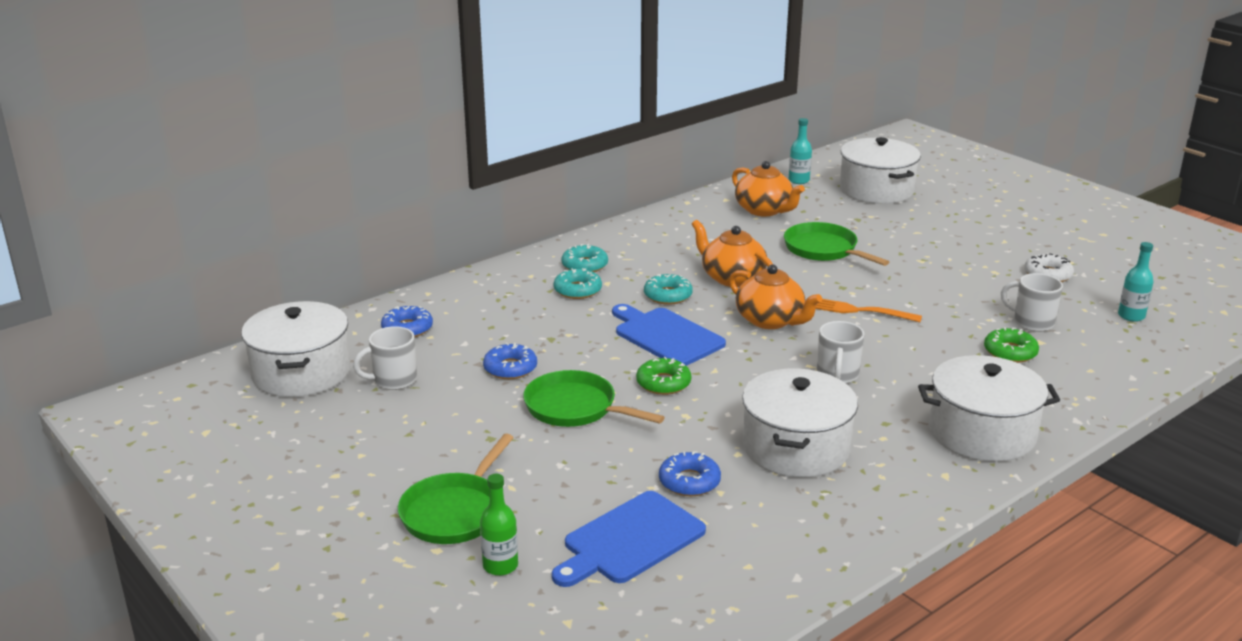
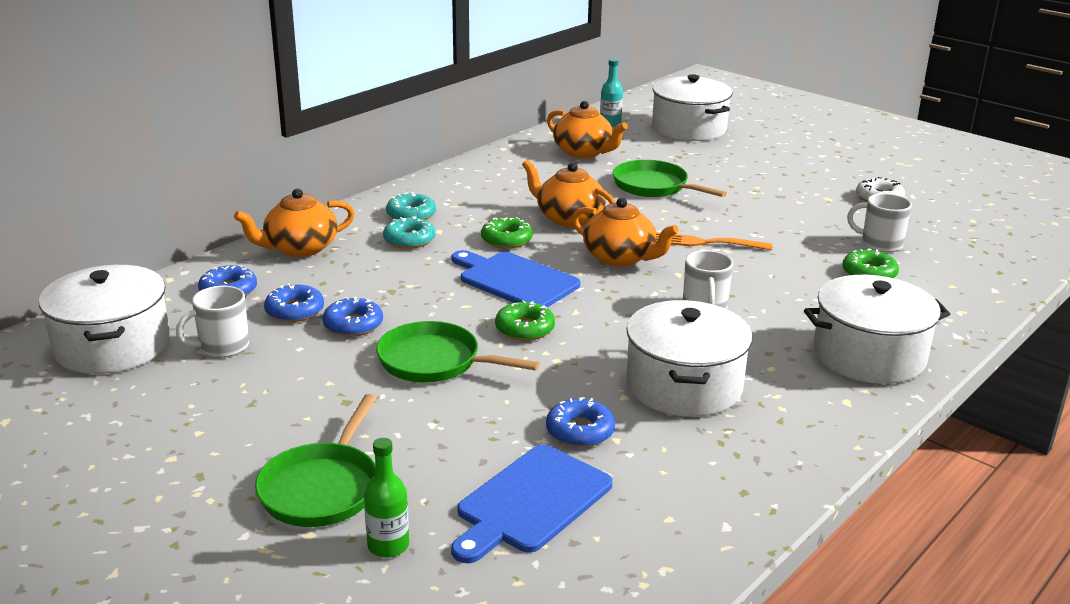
camera: 10 degrees left, 0 degrees up
(461, 351) = (295, 311): none -> blue donut
(477, 292) = (299, 248): none -> orange teapot
(668, 295) = (506, 239): turquoise donut -> green donut
(1131, 316) = (971, 232): turquoise bottle -> none

